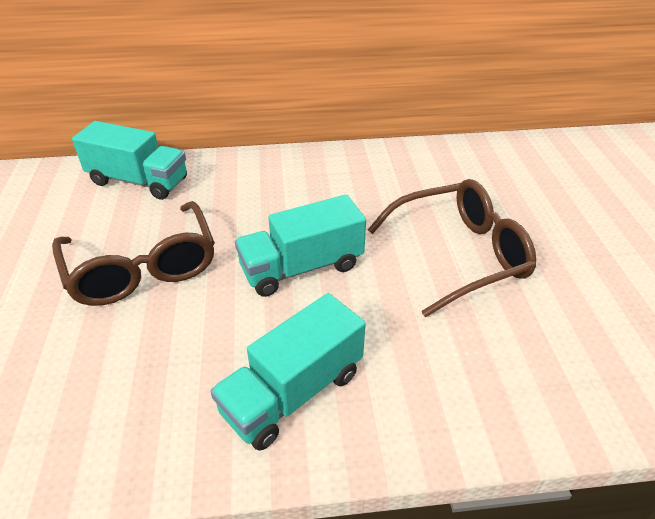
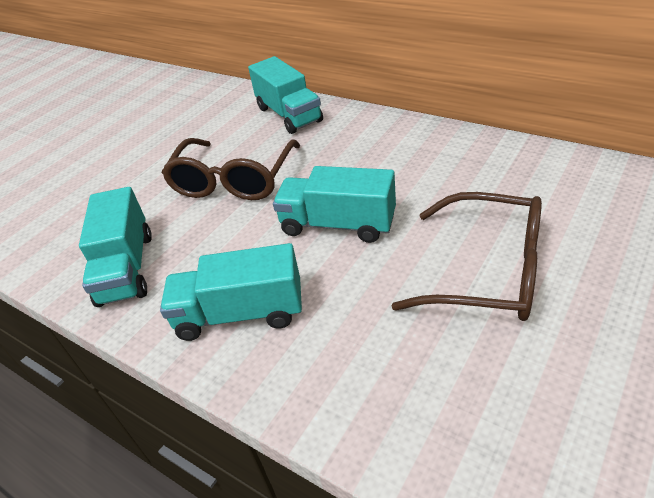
camera: 45 degrees right, 0 degrees up
(102, 417) = (126, 268): none -> turquoise truck

